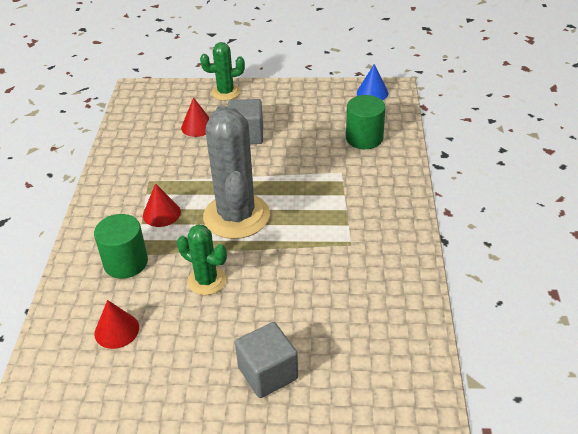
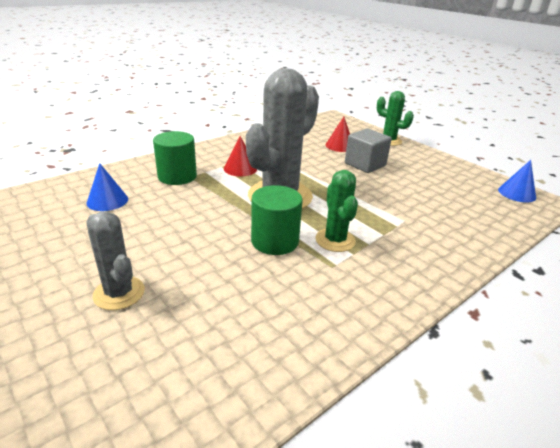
camera: 45 degrees right, 10 degrees down
(116, 330) = (107, 200): red cone -> blue cone
(206, 281) = (196, 214): green cactus -> green cactus (335, 240)
(268, 373) = (119, 293): grey cube -> grey cactus
(364, 138) = (462, 213): green cylinder -> green cylinder (275, 241)

